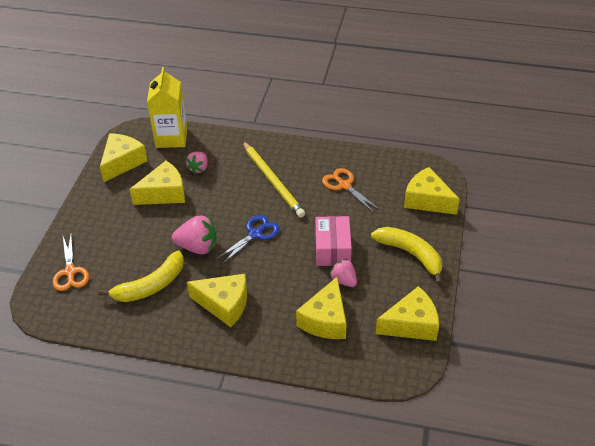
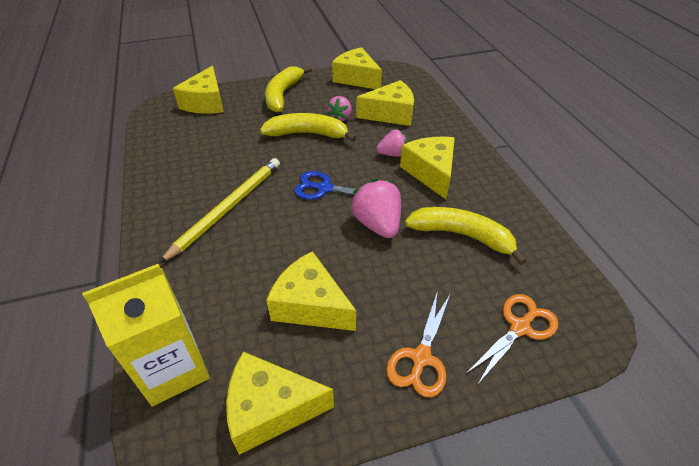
camera: 120 degrees left, 0 degrees up
(198, 168) = (237, 292): pink strawberry -> pink strawberry (393, 154)
(332, 249) = (307, 134): pink box -> yellow banana
(344, 185) = (208, 154): orange scissors -> orange scissors (421, 358)

